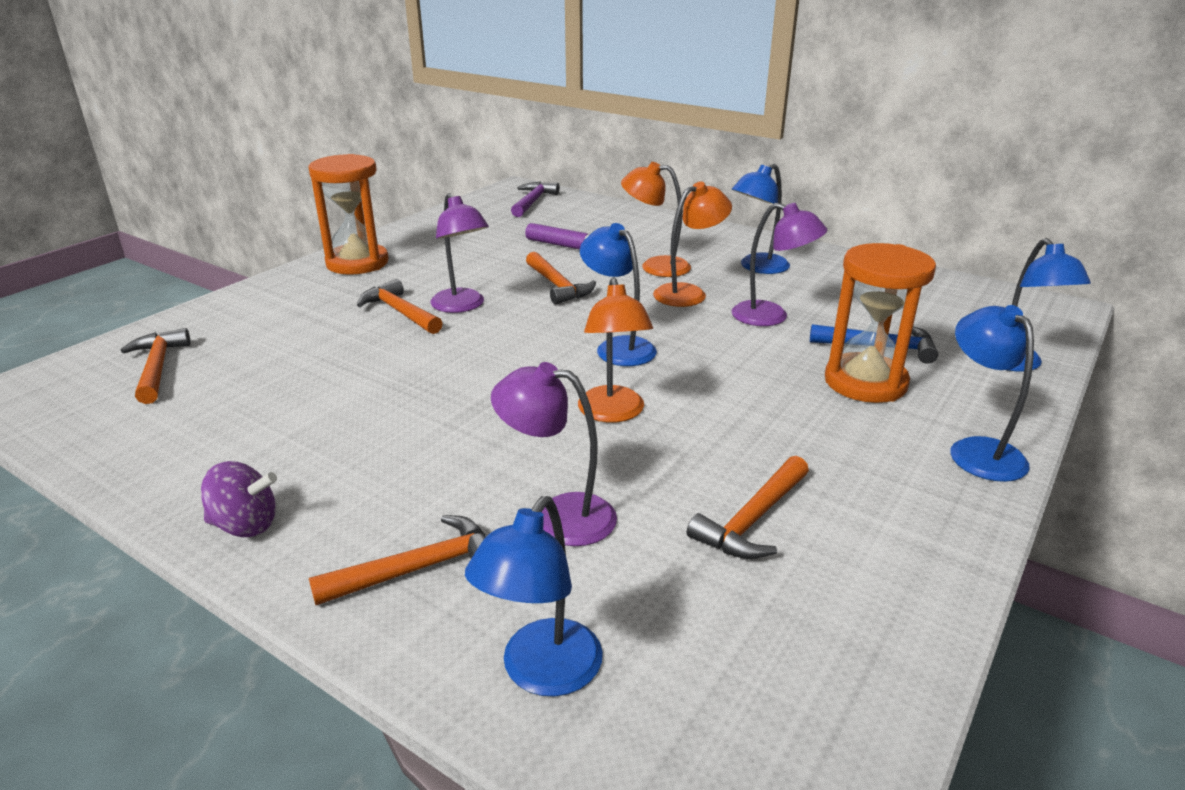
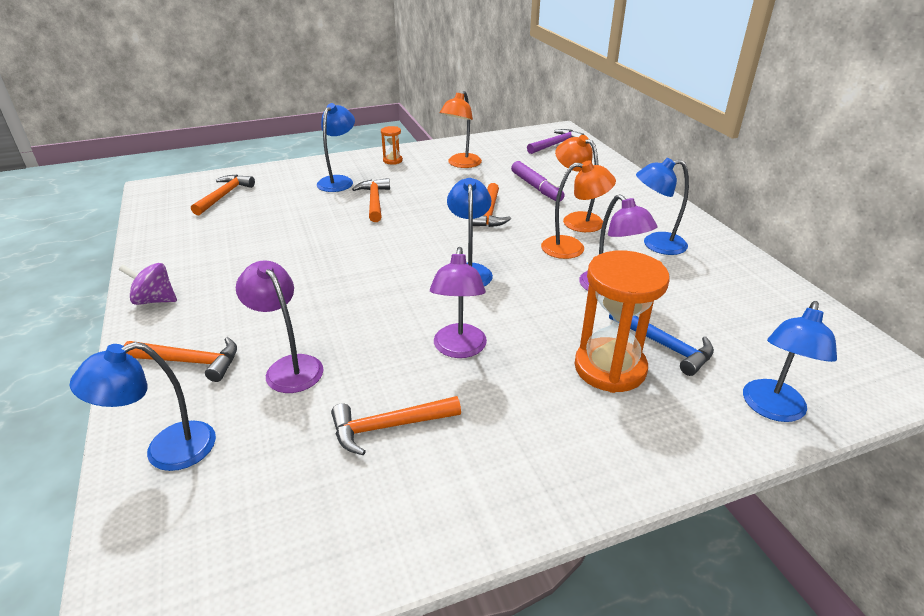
camera: 35 degrees right, 5 degrees up
(245, 525) = (155, 300): purple spinning top -> purple spinning top turned 150 degrees clockwise
(357, 263) = (392, 160): orange hourglass -> orange hourglass, size x0.46
(462, 306) = (413, 208): purple lamp -> purple lamp (459, 349)
(613, 413) = (404, 316): orange lamp -> orange lamp (461, 164)
(977, 450) = (622, 462): blue lamp -> blue lamp (339, 181)

